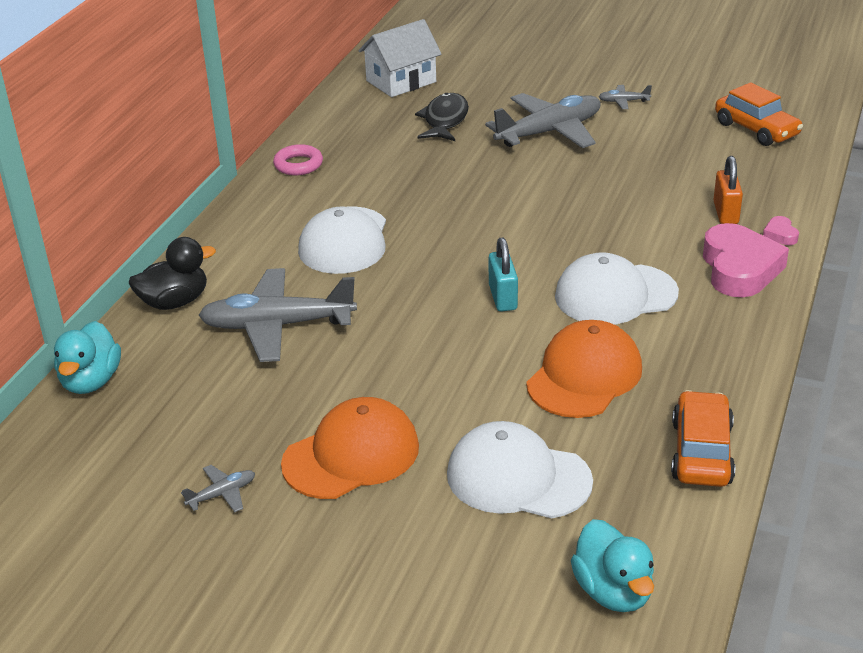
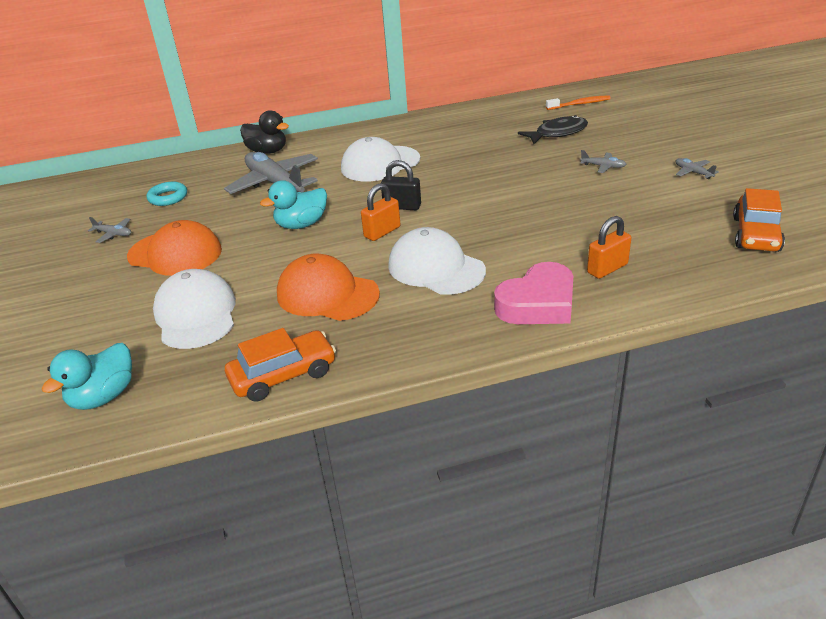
camera: 55 degrees right, 0 degrees up
(91, 381) = (180, 164): turquoise duck -> turquoise duck (301, 225)
(182, 419) = (168, 197): none -> turquoise ring
(298, 165) = (440, 120): pink ring -> none
(401, 81) = (580, 104): white house -> orange toothbrush
(465, 265) = (402, 206): none -> black padlock
(502, 297) = (382, 232): turquoise padlock -> orange padlock
(549, 132) = (603, 166): grey plane -> grey plane, size x0.42
(584, 376) = (327, 294): orange cap -> orange cap turned 150 degrees counterclockwise
(780, 234) = (614, 303): pink heart -> none

